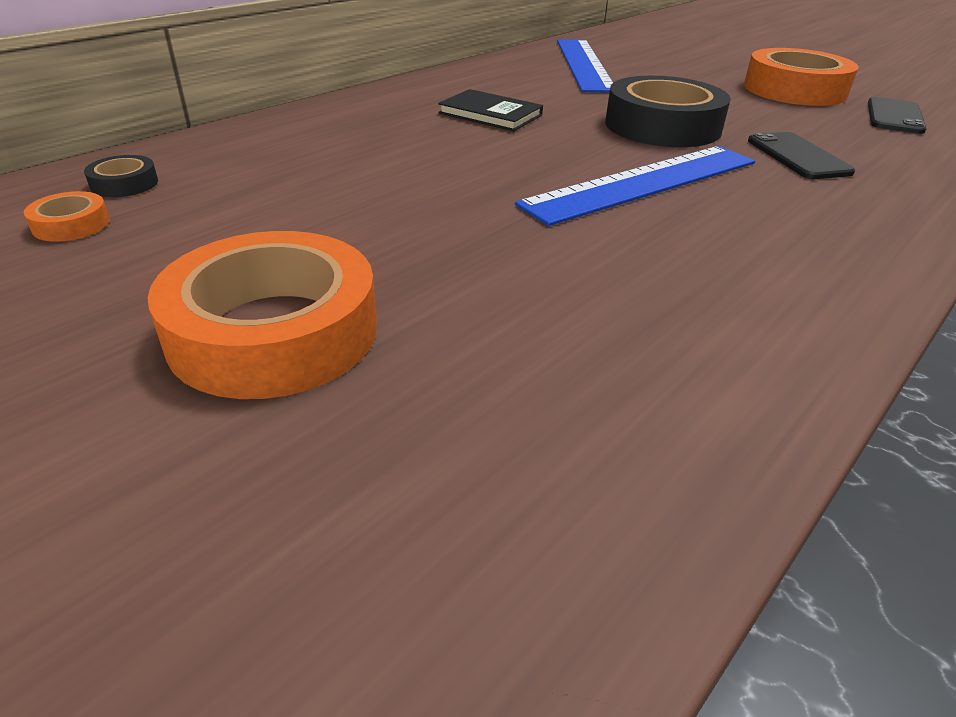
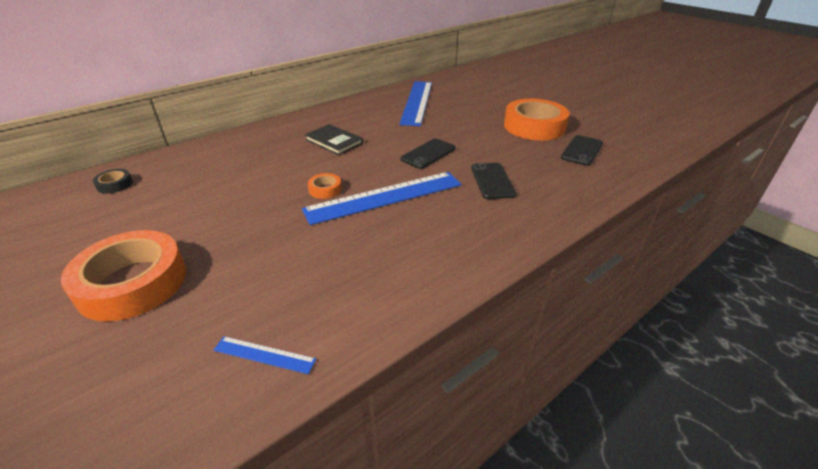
camera: 10 degrees right, 0 degrees up
(71, 224) = (76, 210): orange tape -> orange tape (325, 189)
(635, 427) = (264, 354): none -> blue ruler
(662, 126) = (428, 154): black tape -> black phone

